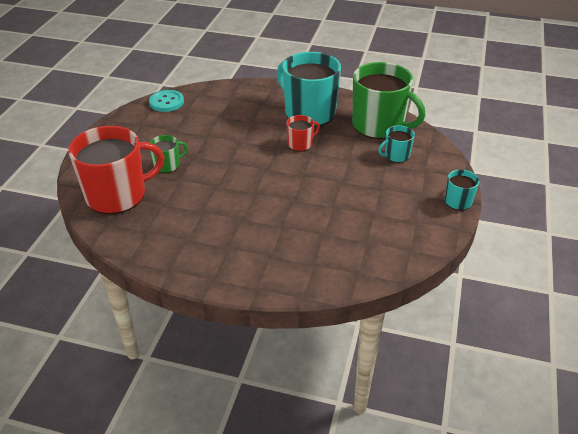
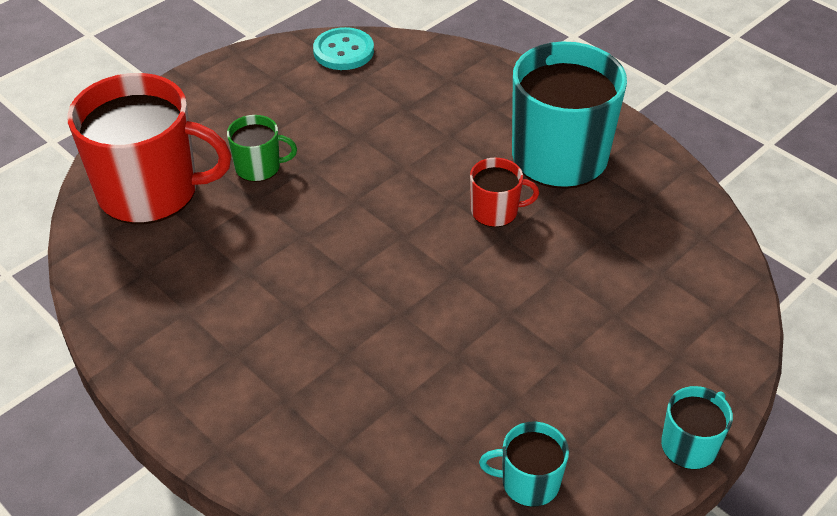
camera: 30 degrees right, 5 degrees up
(379, 125) = (665, 228): green mug -> none
(396, 155) = (647, 302): turquoise mug -> turquoise mug (528, 482)

